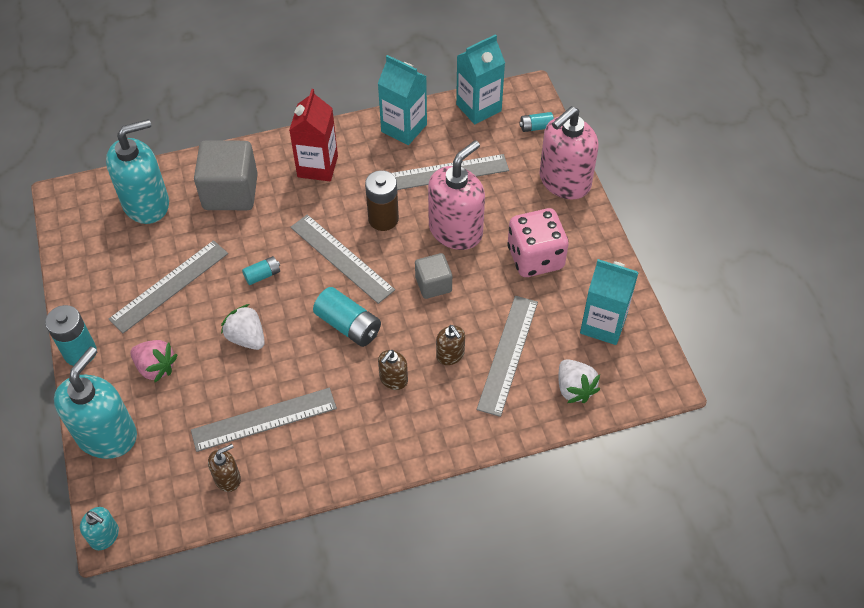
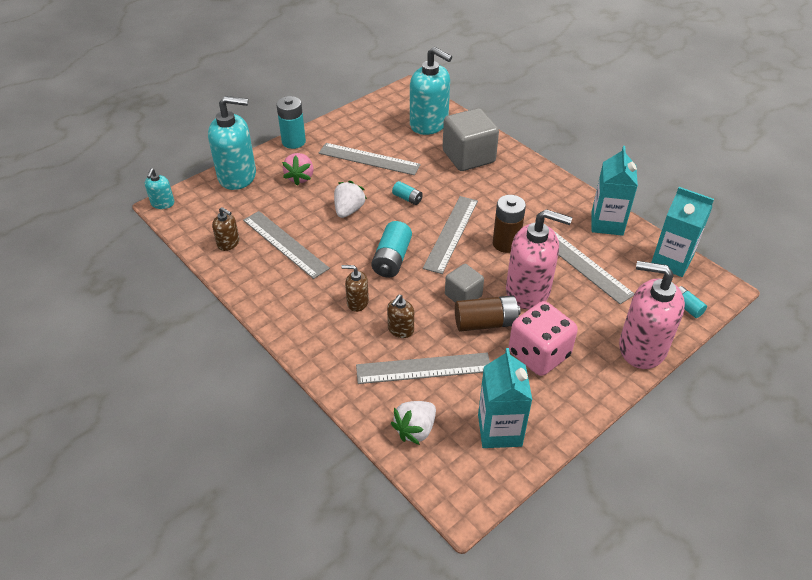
camera: 65 degrees right, 10 degrees down
(317, 166) = (527, 190): red carton -> none
(478, 281) = (485, 323): none -> brown battery

